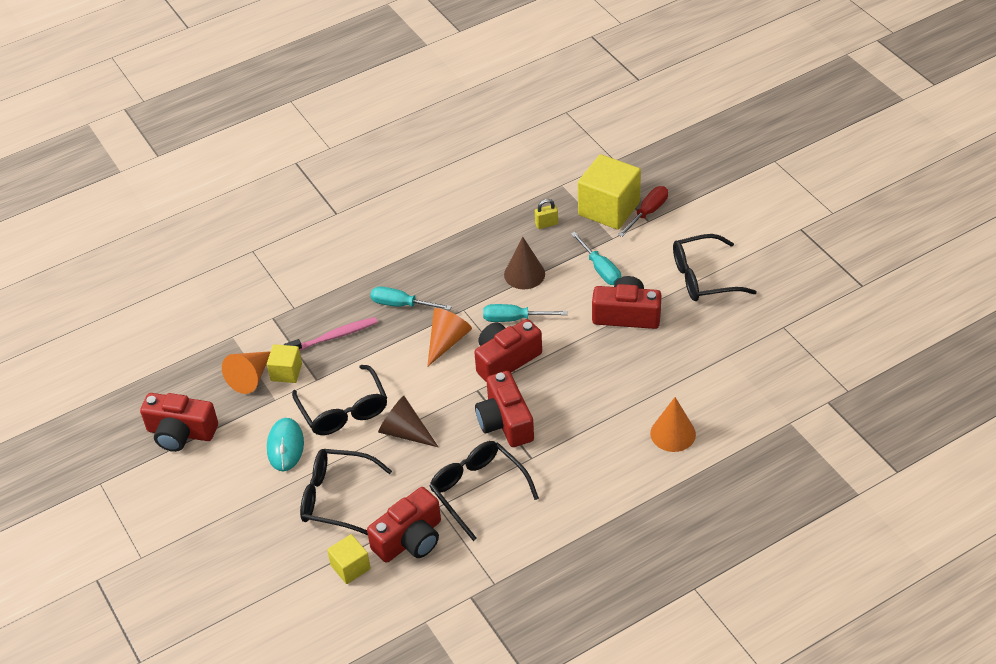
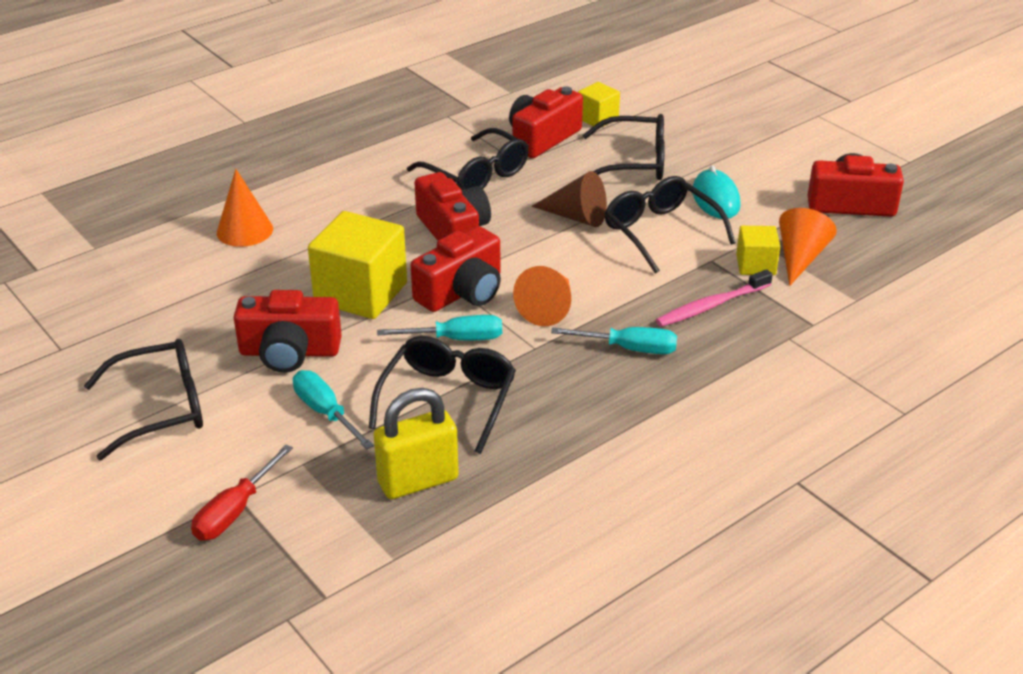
camera: 170 degrees right, 10 degrees down
(524, 274) = (448, 399): brown cone -> black glasses
(546, 224) = (418, 481): yellow padlock -> yellow padlock, size x1.98
(609, 209) = (305, 514): yellow cube -> yellow cube (361, 293)

